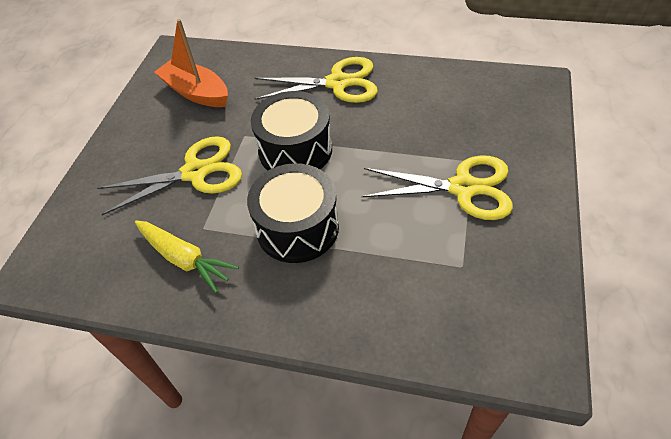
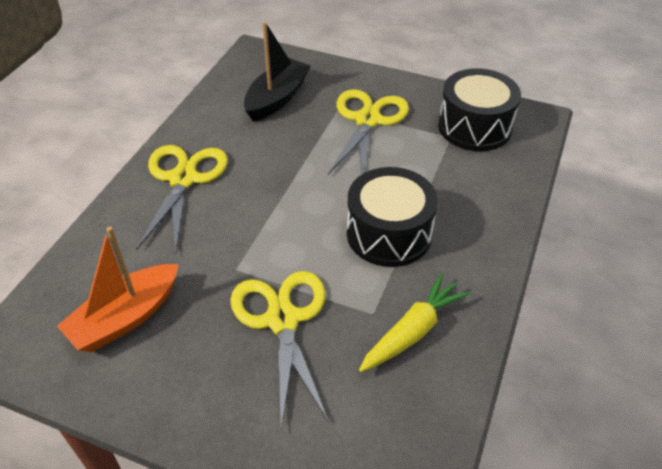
camera: 85 degrees left, 5 degrees down
(295, 150) = (279, 225): black drum -> black drum (474, 127)
(469, 114) = (277, 98): none -> black boat

